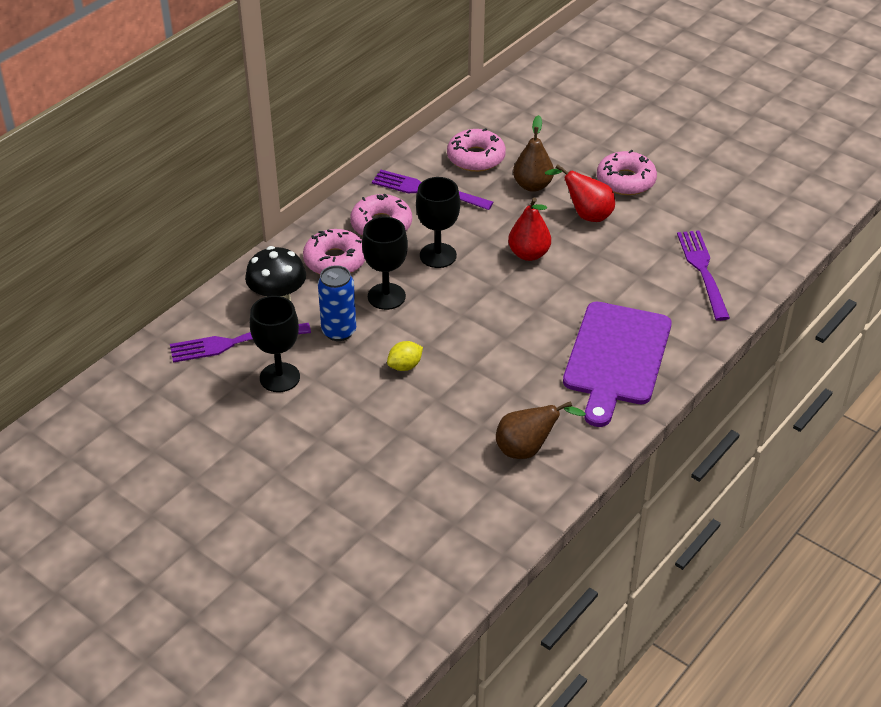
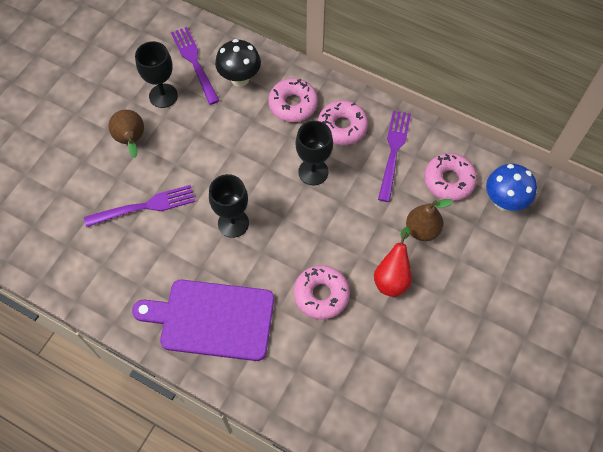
camera: 80 degrees right, 20 degrees up
(339, 331) = (215, 122): blue can -> none
(386, 296) = (258, 145): black goblet -> black goblet (233, 223)
(405, 366) = (184, 170): yellow lemon -> none
(510, 126) = (503, 201): none -> blue mushroom
(528, 449) = (105, 264): brown pear -> brown pear (131, 141)
(529, 254) = (329, 238): red pear -> none
(625, 181) = (450, 307): pink donut -> pink donut (321, 295)
(703, 271) = (335, 385): purple fork -> purple fork (144, 206)

